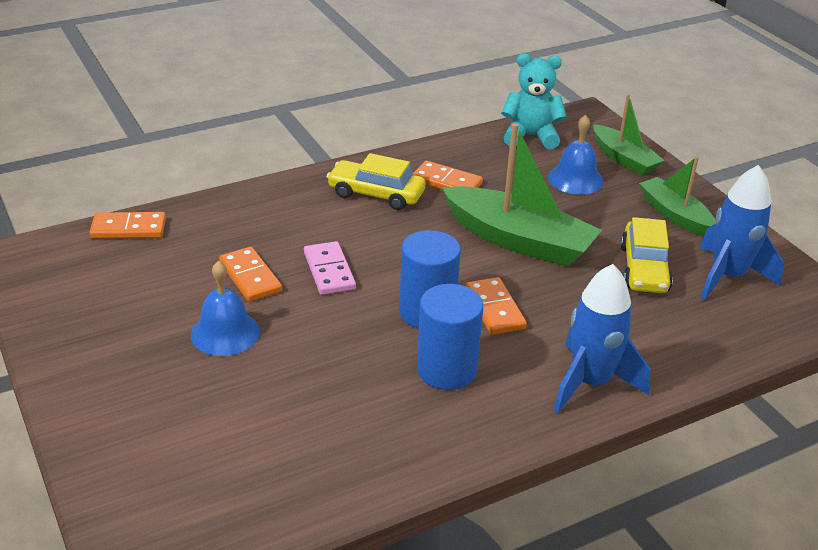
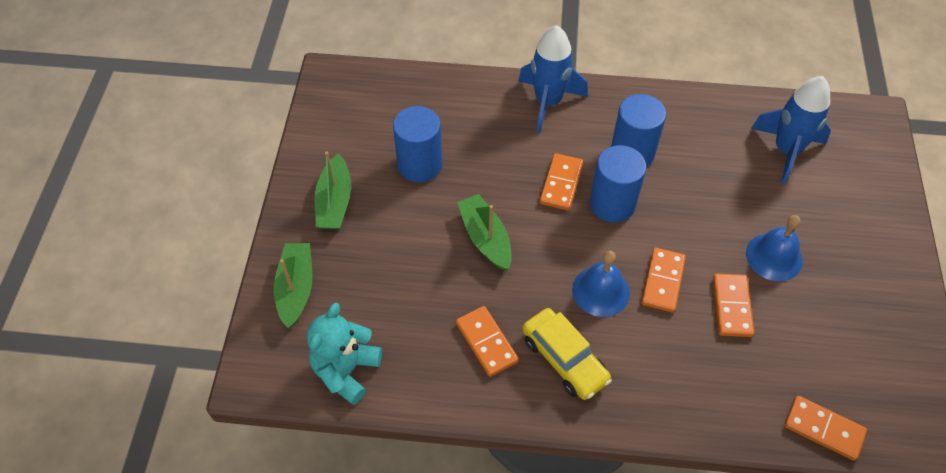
camera: 145 degrees left, 20 degrees up
(329, 271) = (663, 281): pink domino -> orange domino
(519, 240) = (485, 238): green boat -> green boat, size x0.60
(530, 136) = (346, 370): turquoise teddy bear -> turquoise teddy bear turned 75 degrees clockwise
(575, 179) = (368, 285): blue bell -> blue bell (600, 291)
(644, 269) = (420, 165): yellow car -> blue cylinder
(727, 277) = (369, 130): blue rocket -> blue rocket (786, 151)

